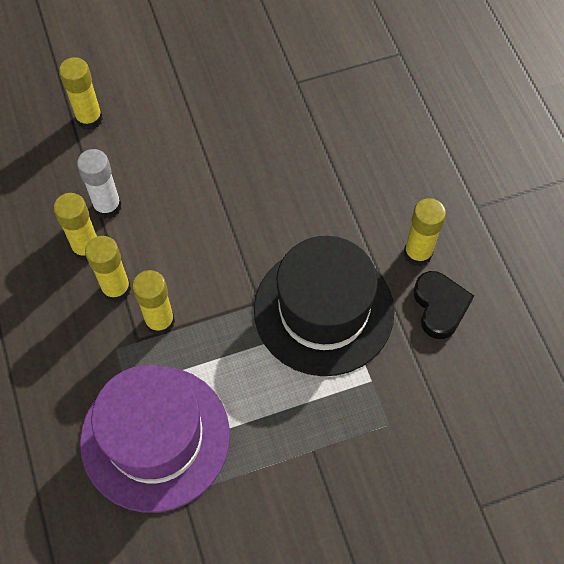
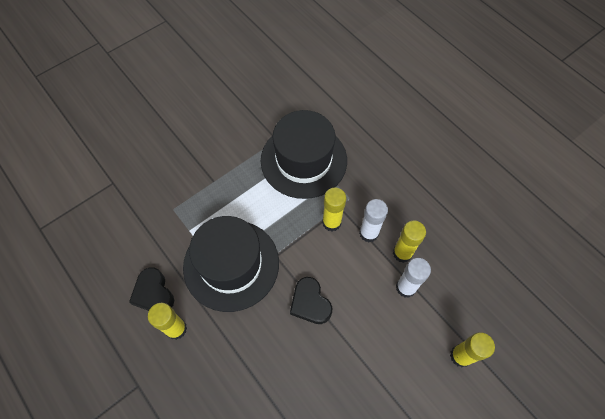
camera: 160 degrees right, 0 degrees up
(116, 289) = (368, 233): yellow glue stick -> white glue stick
(155, 437) = (303, 160): purple hat -> black hat
(237, 228) = (310, 303): none -> black heart

